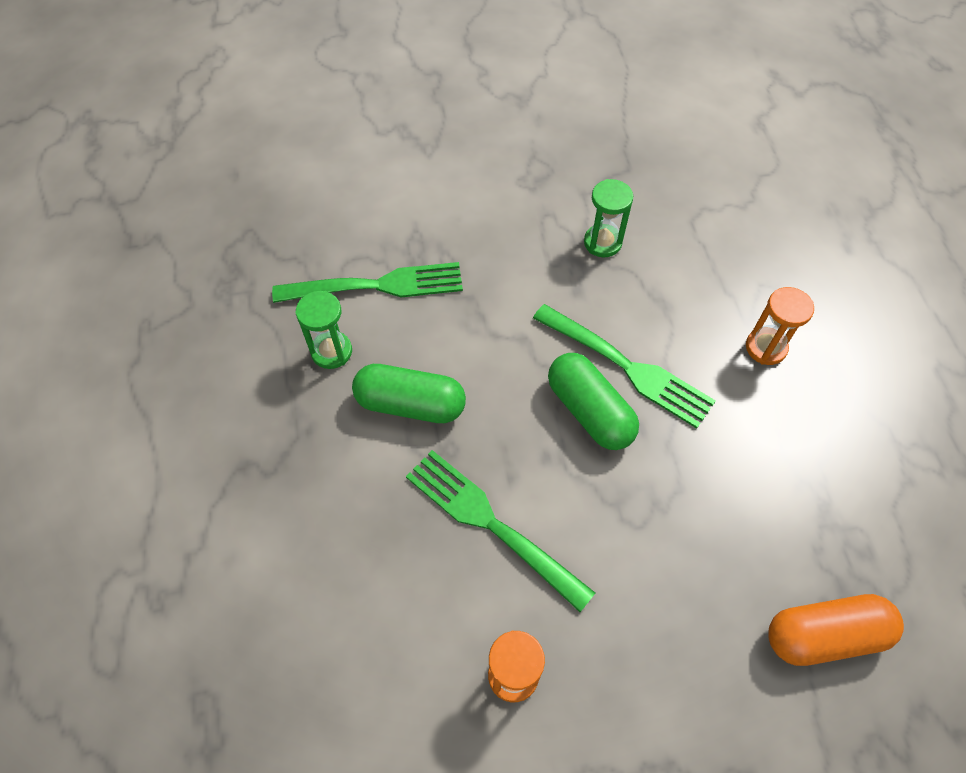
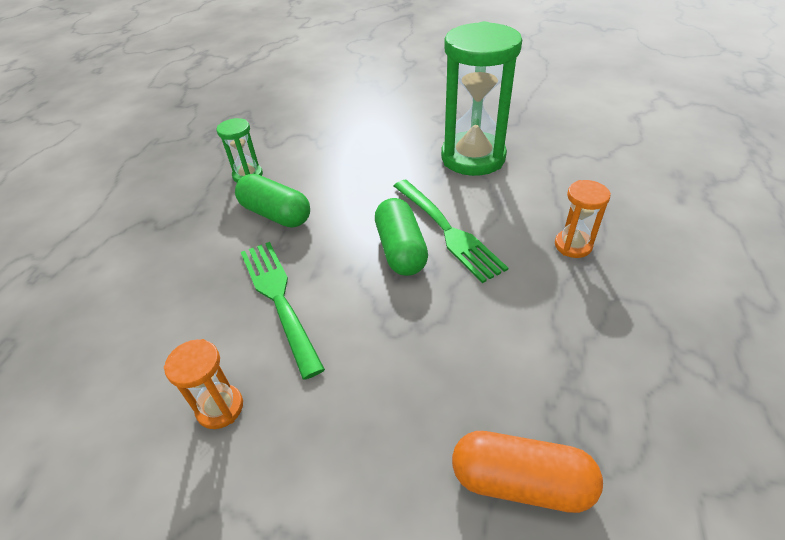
camera: 25 degrees right, 15 degrees down
(375, 286) = (301, 149): green fork -> none
(602, 242) = (473, 157): green hourglass -> green hourglass, size x2.15

